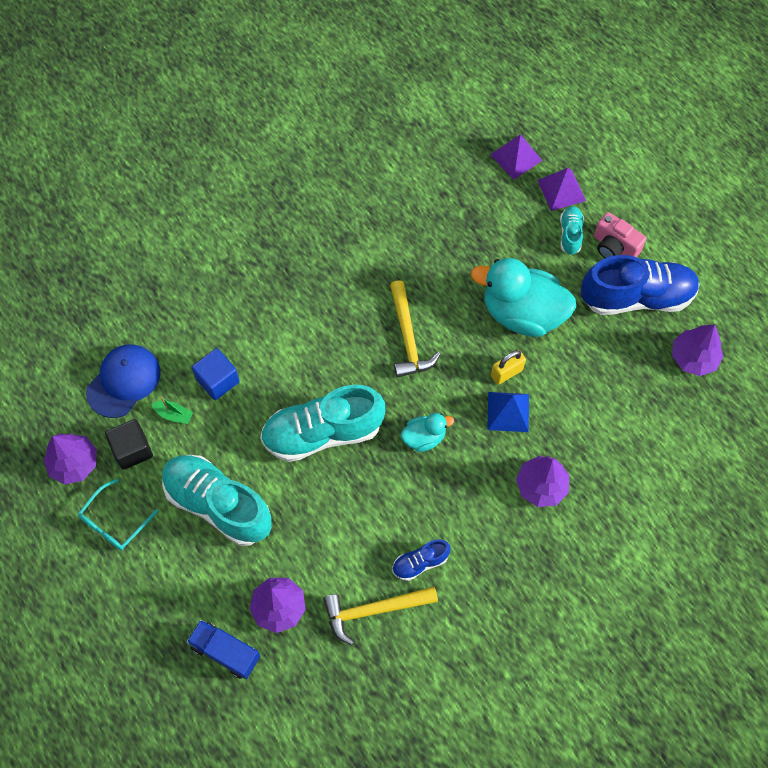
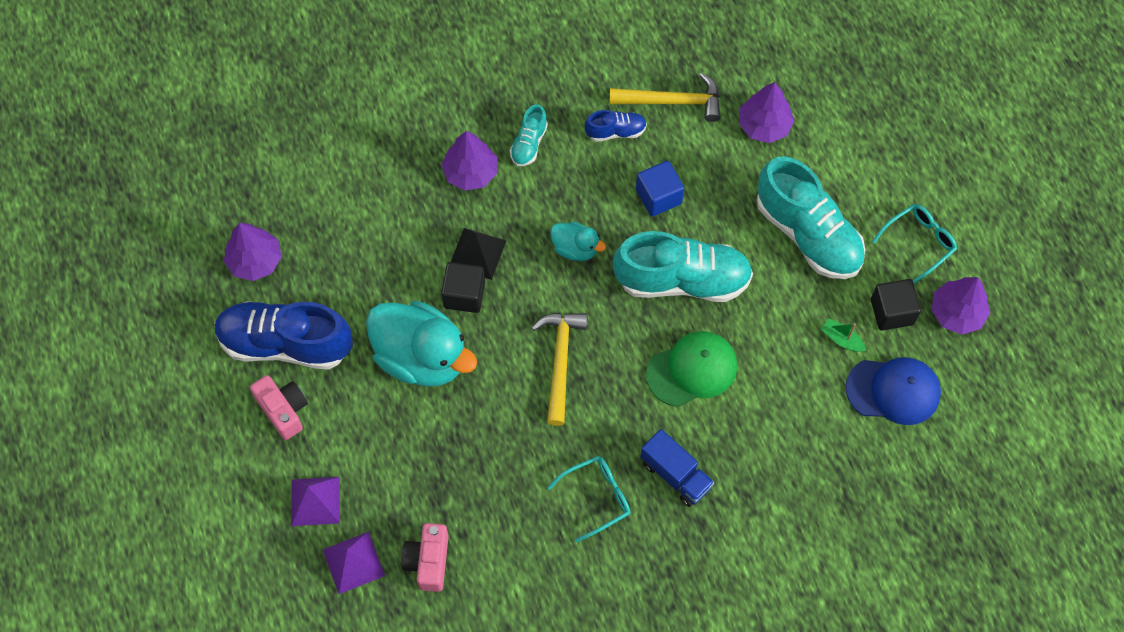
camera: 165 degrees left, 0 degrees up
(124, 381) = (893, 391): blue cap -> blue cap turned 135 degrees counterclockwise
(218, 380) = (786, 365): blue cube -> blue cube (658, 196)
(226, 652) = (822, 100): blue truck -> blue truck (675, 474)
(297, 357) = (692, 370): none -> green cap
(349, 242) = (597, 497): none -> turquoise glasses
(424, 437) = (575, 248): turquoise duck -> turquoise duck turned 150 degrees counterclockwise
(461, 170) = (428, 561): none -> pink camera
(506, 373) = (464, 295): yellow padlock -> black cube
(508, 411) = (477, 253): blue pyramid -> black pyramid
(570, 234) = (328, 439): turquoise shoe -> turquoise shoe (529, 144)

